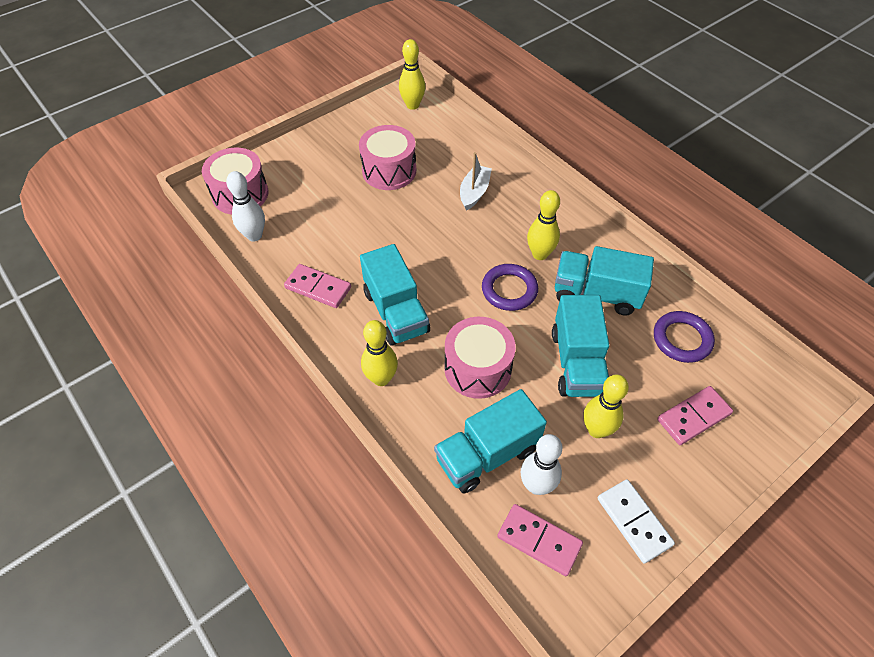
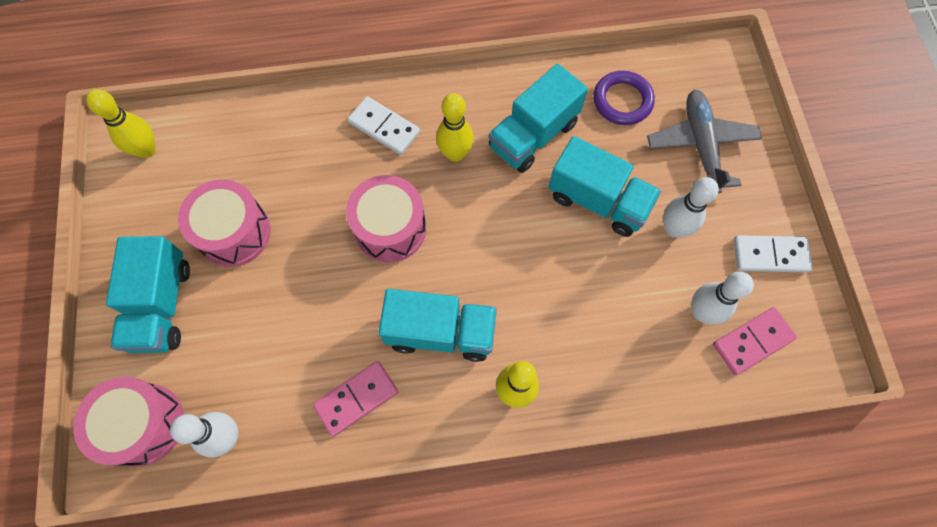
camera: 60 degrees left, 15 degrees up
(474, 192) = (331, 164): white boat -> none
(478, 368) = (555, 291): pink drum -> pink drum (390, 228)
(487, 454) = (650, 336): turquoise truck -> turquoise truck (161, 305)
(509, 290) = (481, 208): purple ring -> none
(525, 205) = (384, 127): none -> white domino
(596, 430) = (673, 229): yellow bowling pin -> white bowling pin
(693, 416) = (700, 145): pink domino -> grey plane

